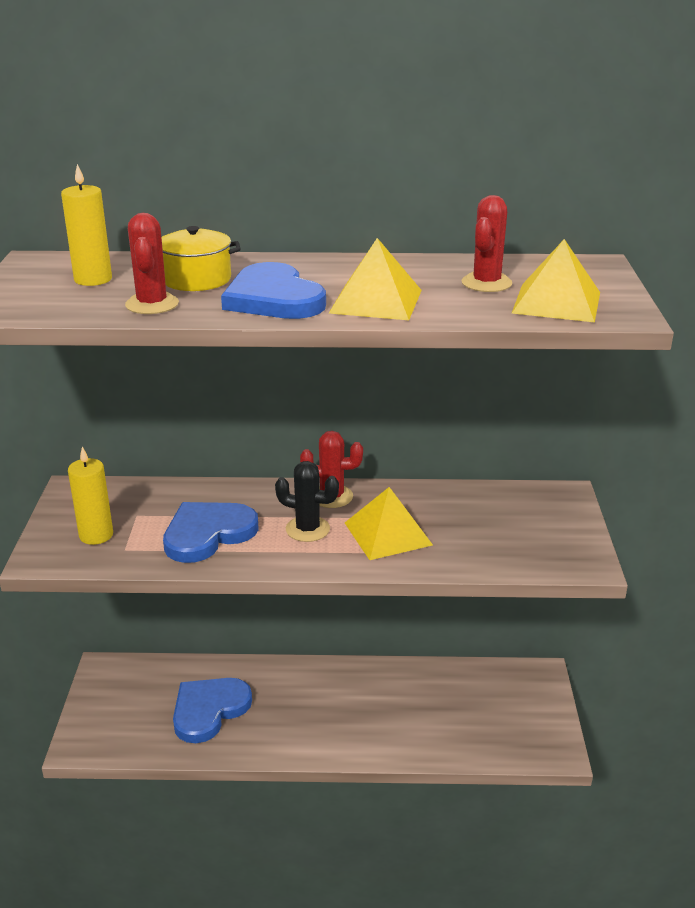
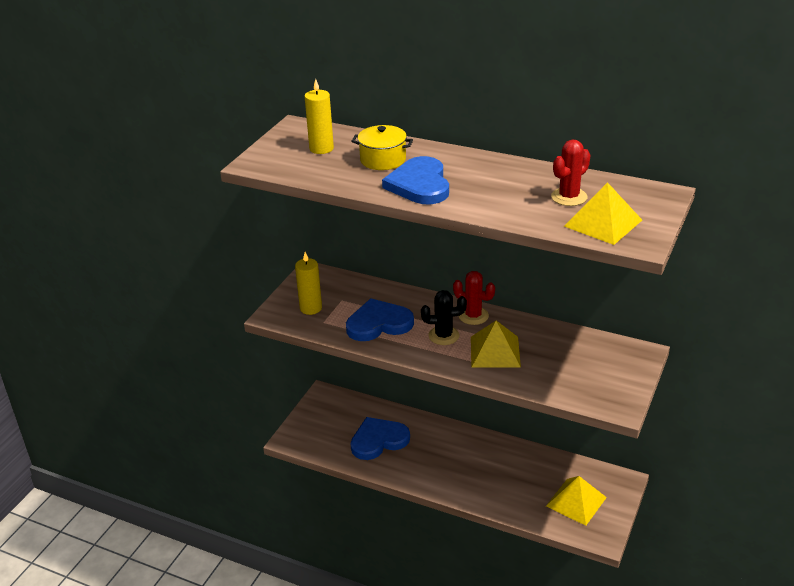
camera: 25 degrees right, 5 degrees up
(152, 304) = (344, 176): red cactus -> none
(307, 529) = (443, 335): black cactus -> black cactus turned 45 degrees counterclockwise
(376, 301) = (482, 199): yellow pyramid -> yellow pyramid (576, 501)

